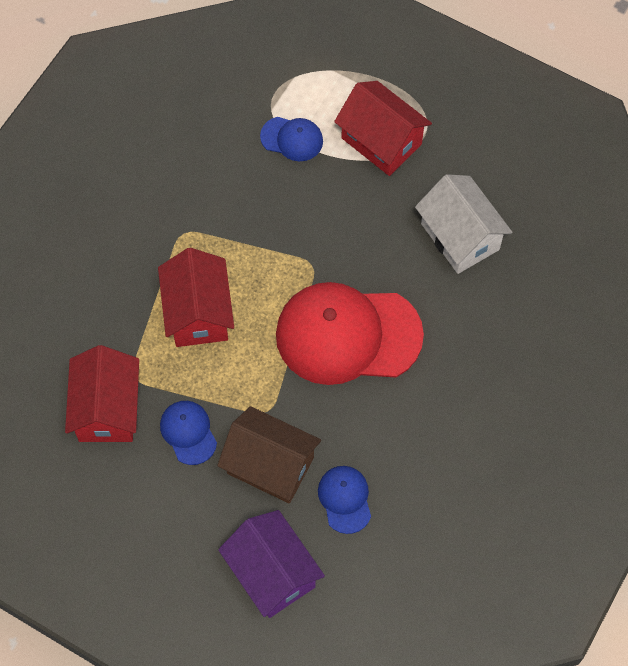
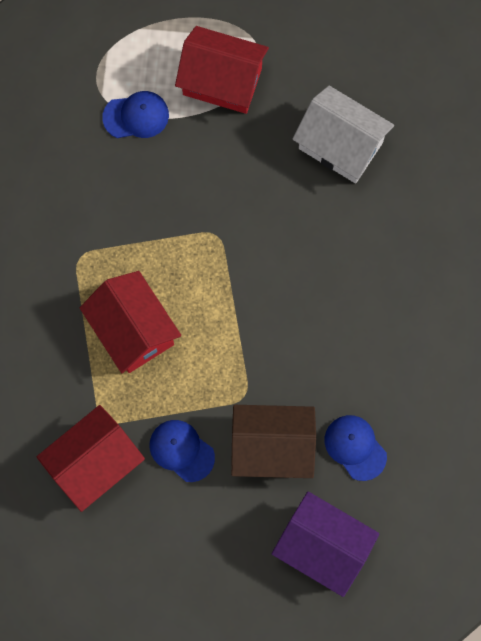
camera: 25 degrees left, 10 degrees up
(107, 409) = (94, 463): red house -> red house turned 75 degrees clockwise
(348, 335) = (283, 289): red cap -> none

